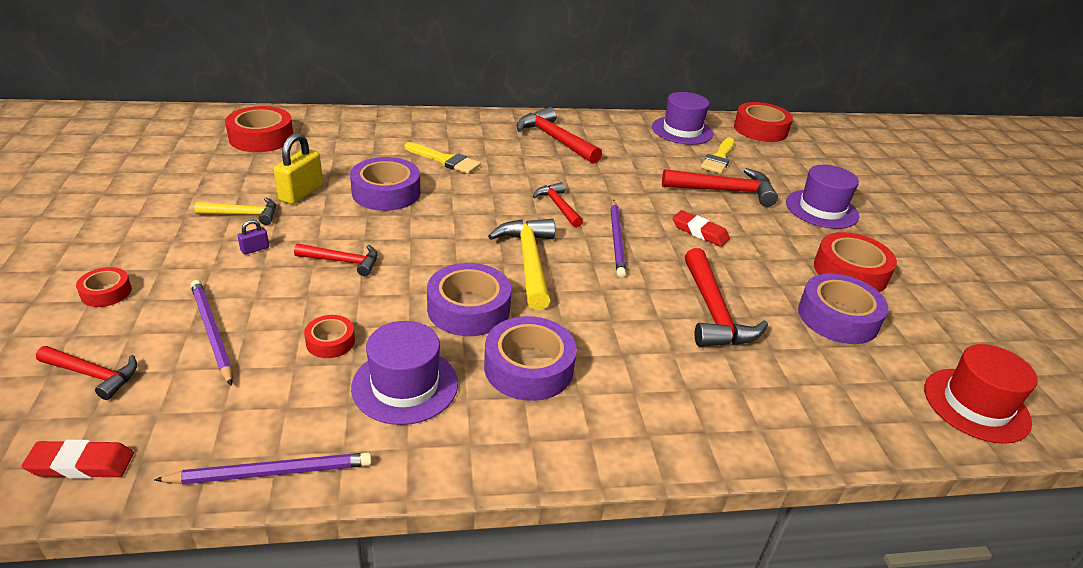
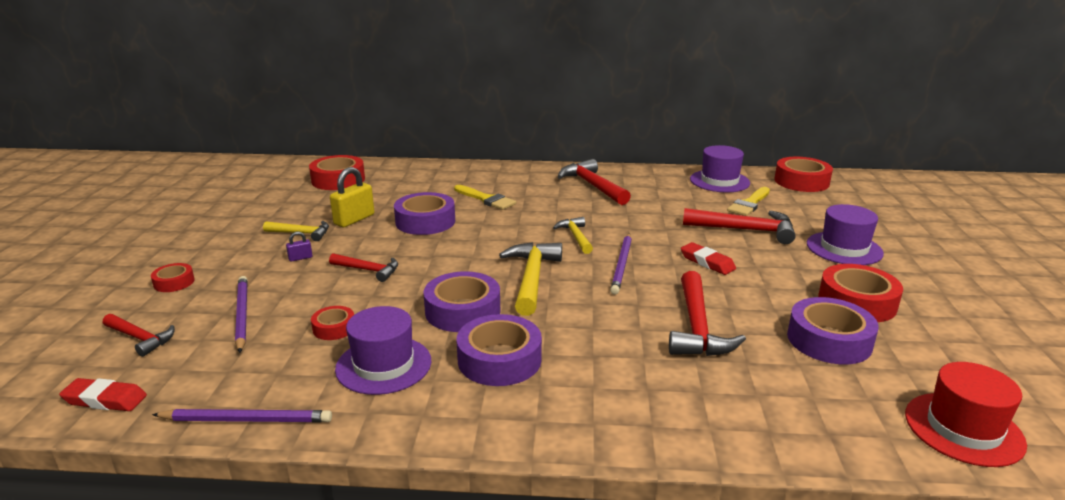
camera: 15 degrees right, 10 degrees down
(558, 206) = (576, 237): red hammer -> yellow hammer

